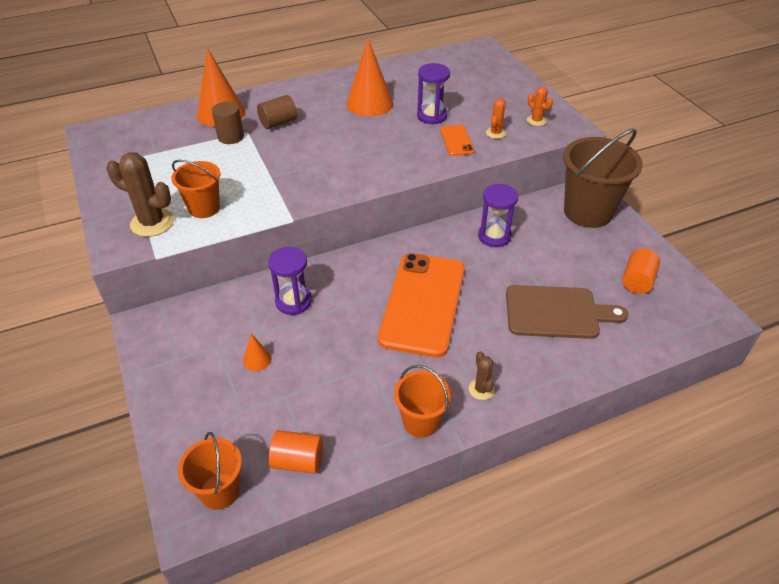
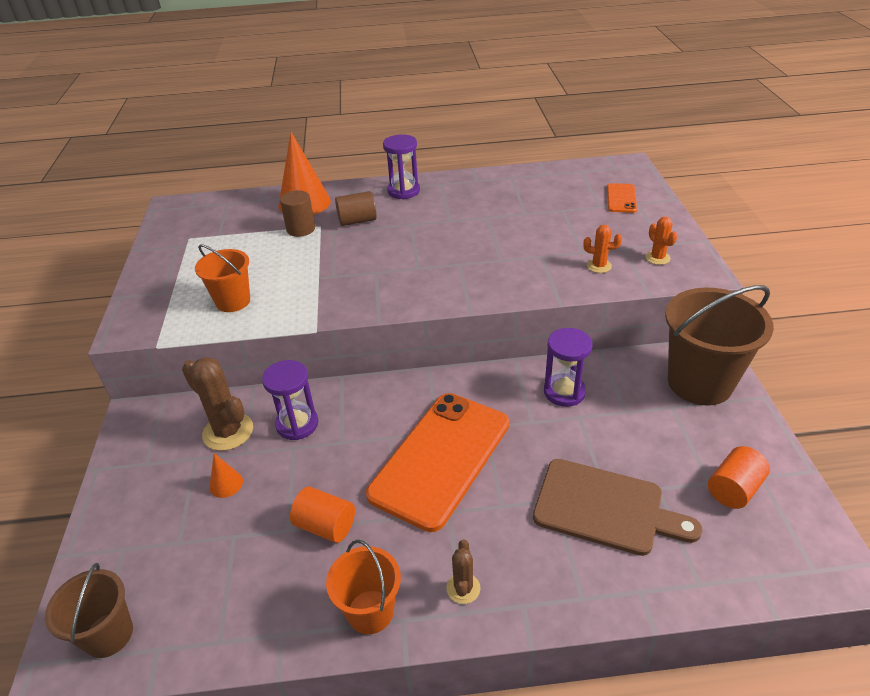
camera: 20 degrees right, 5 degrees down
(152, 223) = (174, 308): brown cactus -> brown cactus (228, 432)
(220, 491) = (108, 634): orange bucket -> brown bucket
(298, 461) = (208, 622): orange cylinder -> orange cylinder (325, 526)
(369, 103) = (466, 212): orange cone -> none
(432, 116) = (531, 235): purple hourglass -> purple hourglass (403, 191)
(456, 141) = (547, 268): orange phone -> orange phone (621, 198)
(495, 133) = (599, 266): orange cactus -> orange cactus turned 60 degrees clockwise

